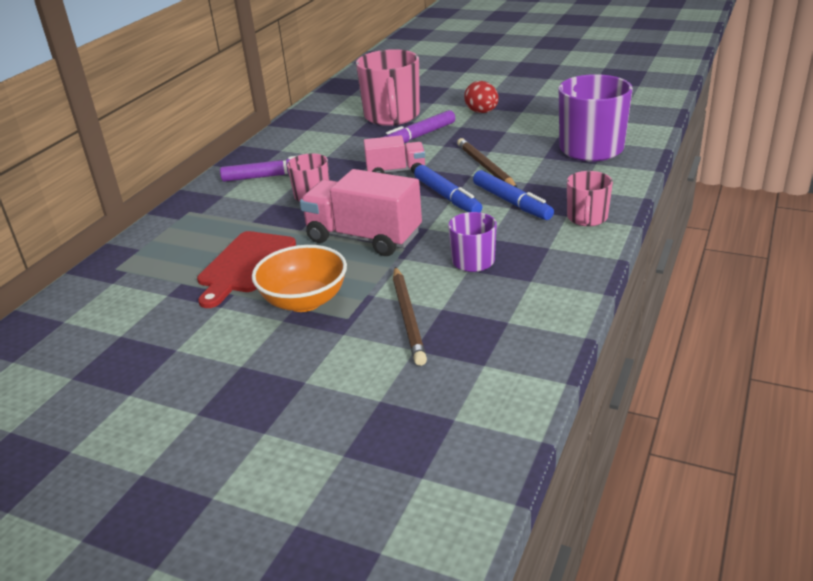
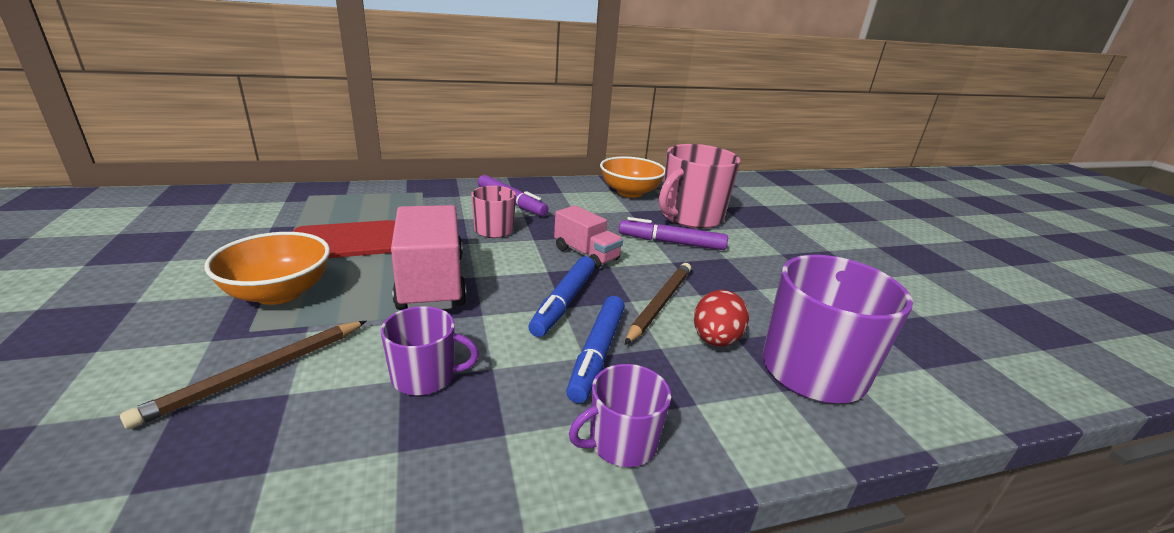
camera: 45 degrees right, 5 degrees down
(321, 123) = (630, 192): none -> orange bowl
(482, 112) = (774, 259): red egg -> red egg (715, 340)
(587, 218) = (621, 442): pink mug -> purple mug

